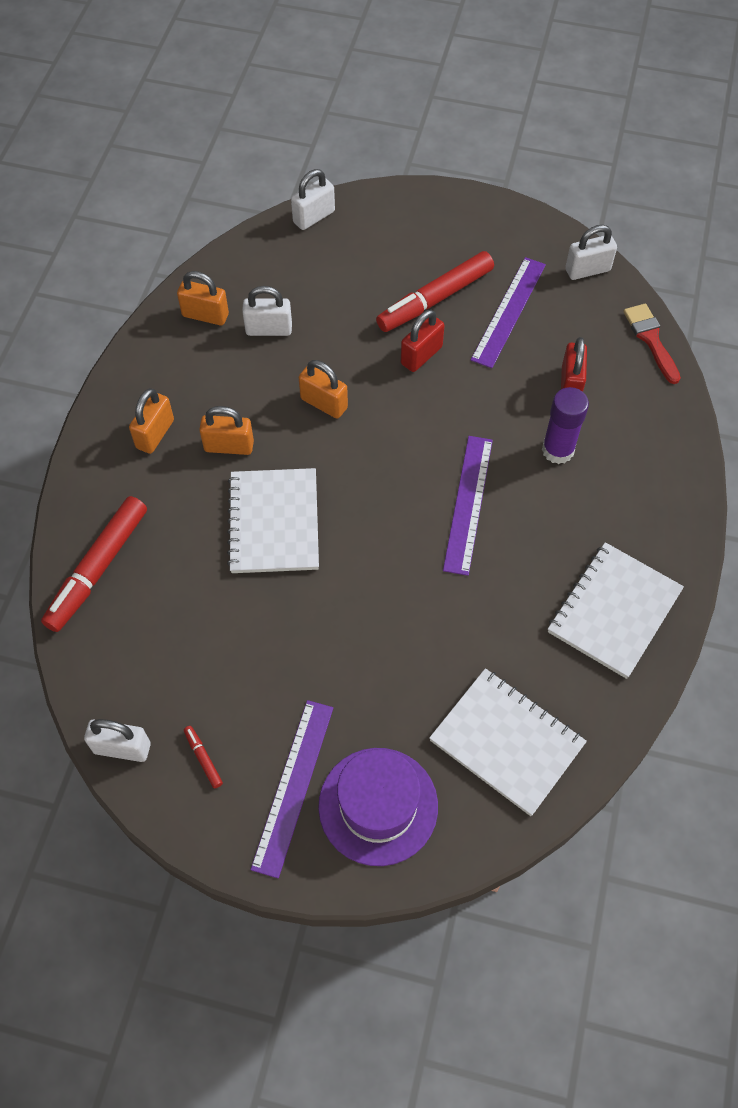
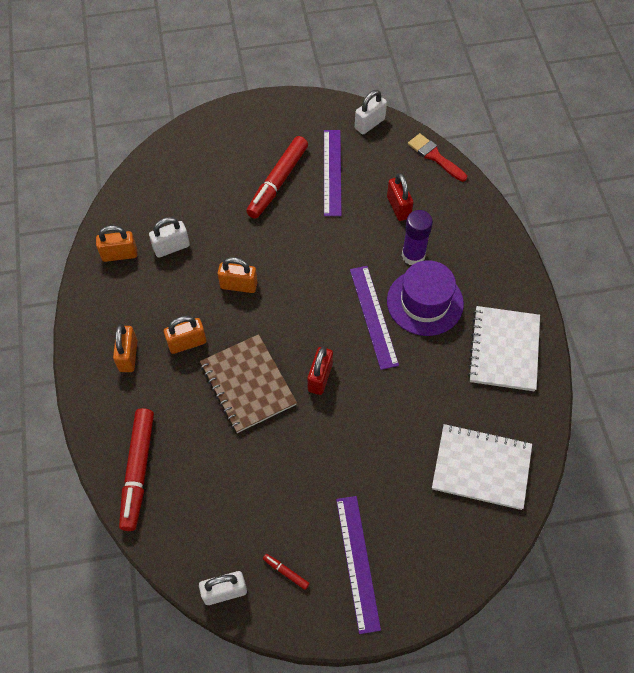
camera: 25 degrees left, 0 degrees up
(273, 522) = (247, 384): white notebook -> brown notebook
(314, 217) = (161, 154): white padlock -> none
(378, 806) = (421, 549): purple hat -> purple hat (425, 302)
(421, 355) = (288, 225): red padlock -> red padlock (320, 377)

